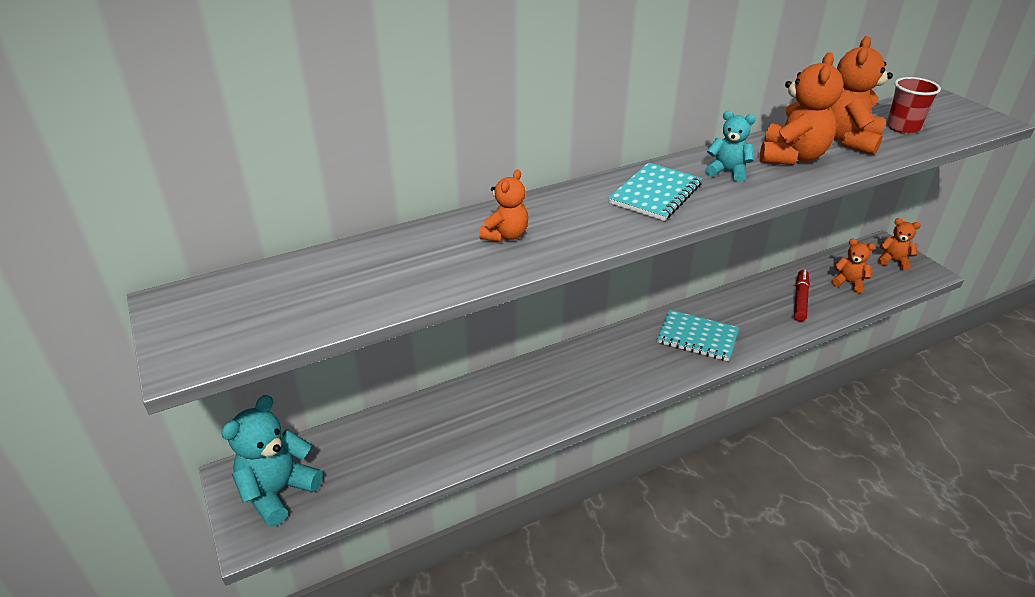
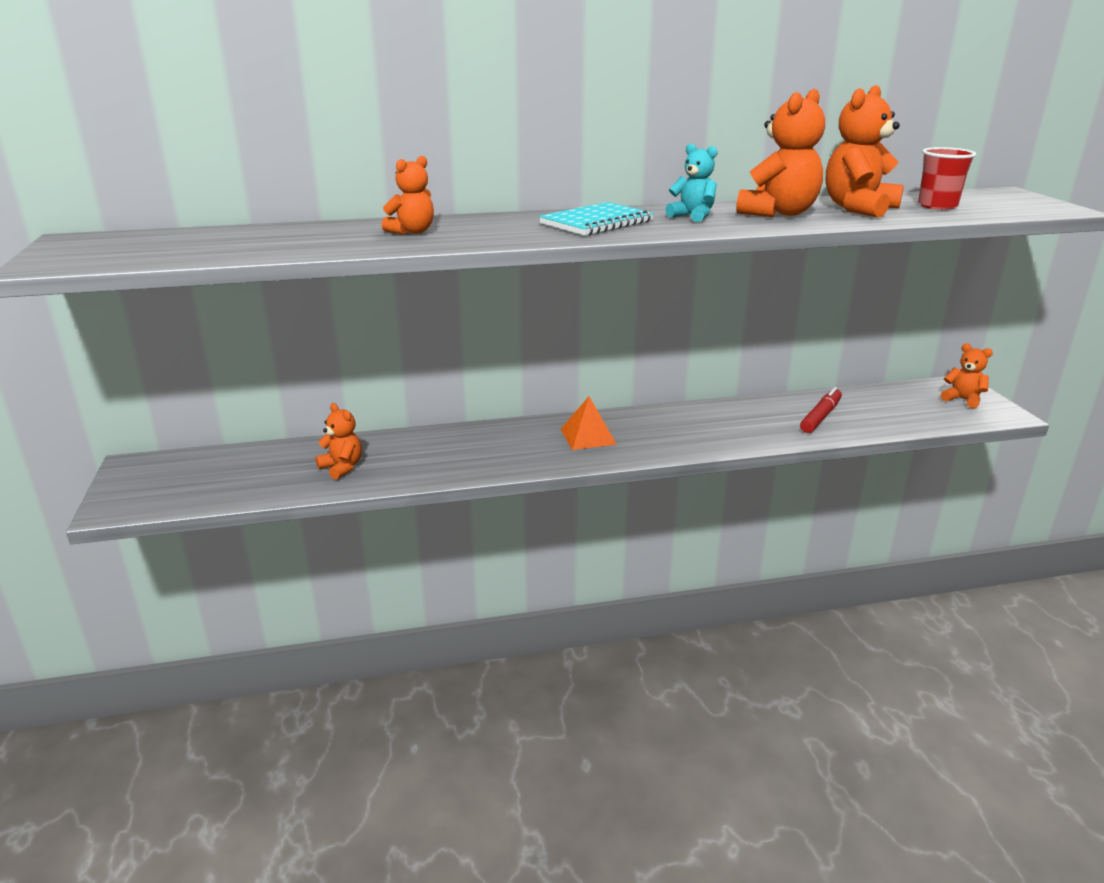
camera: 15 degrees right, 10 degrees down
(278, 491) = (161, 481): turquoise teddy bear -> none
(630, 357) = (588, 436): none -> orange pyramid
(697, 337) = (675, 431): turquoise notebook -> none
(848, 283) = (891, 410): orange teddy bear -> orange teddy bear (342, 467)

